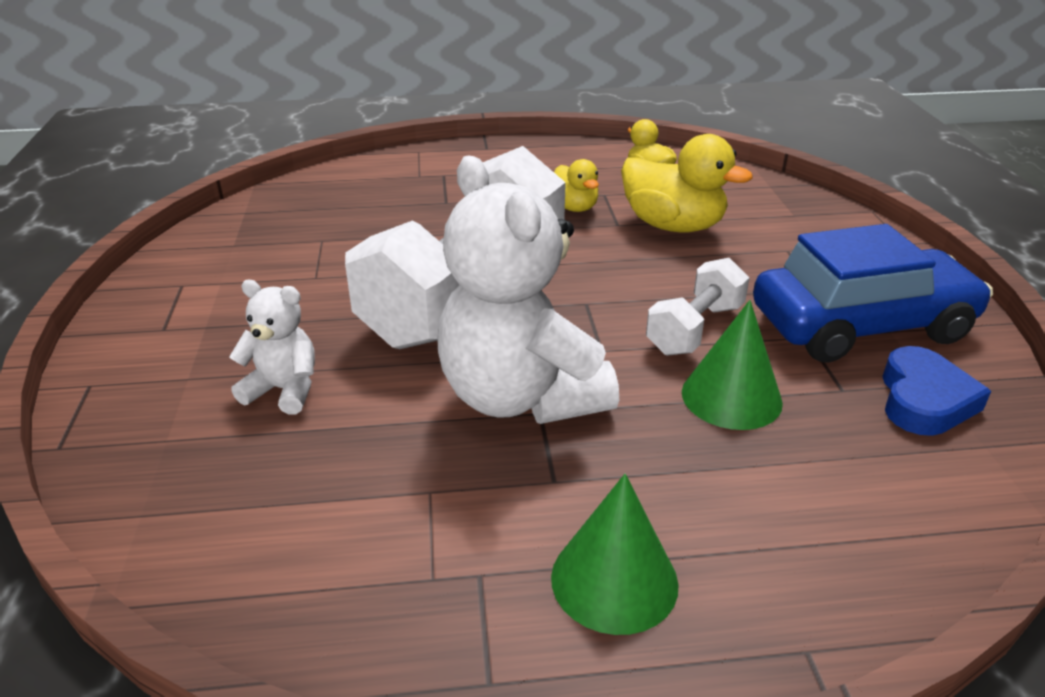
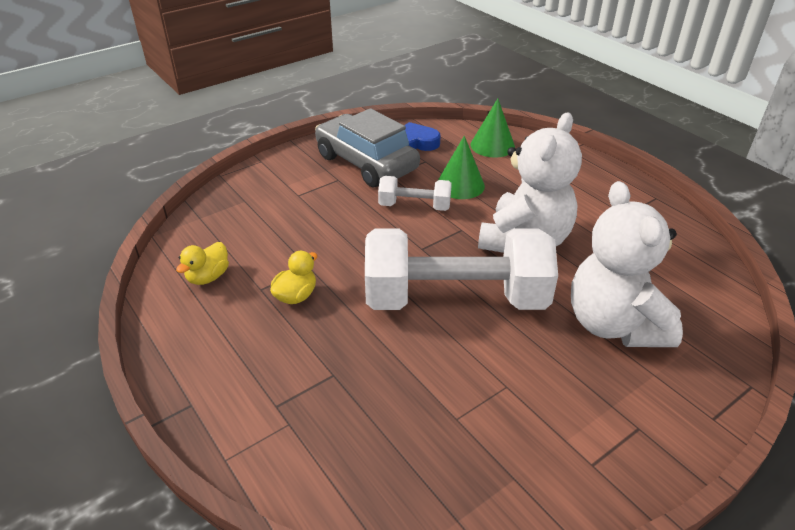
camera: 120 degrees left, 5 degrees up
(284, 390) = (614, 324): white teddy bear -> white teddy bear, size x2.04
(614, 580) = (590, 187): green cone -> green cone (492, 145)
(673, 226) = (295, 242): yellow duck -> none
(861, 325) = (366, 163): blue car -> grey car

